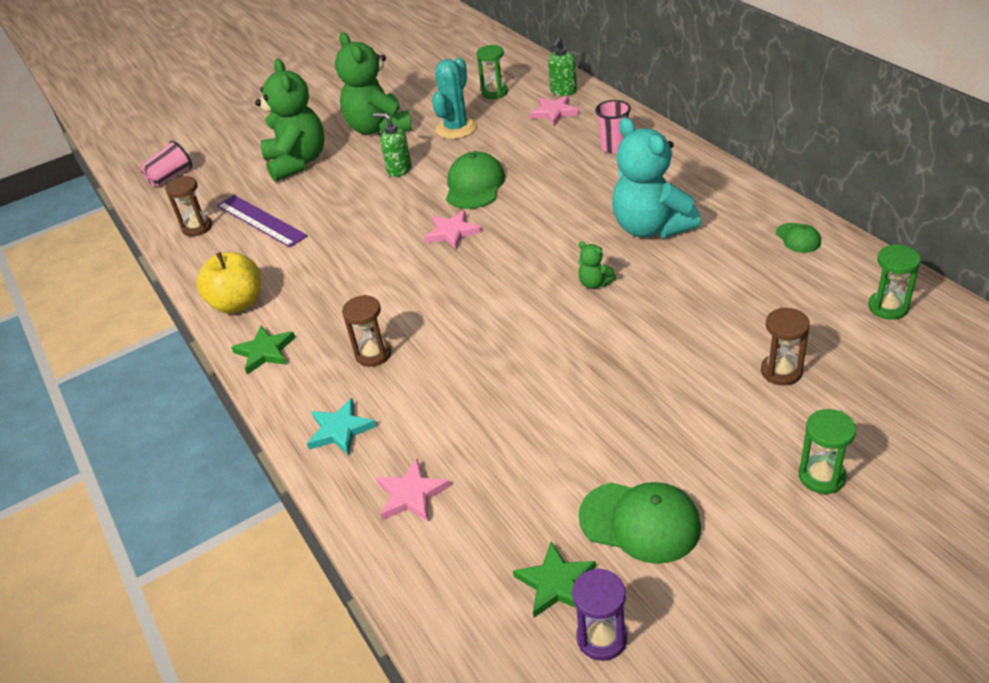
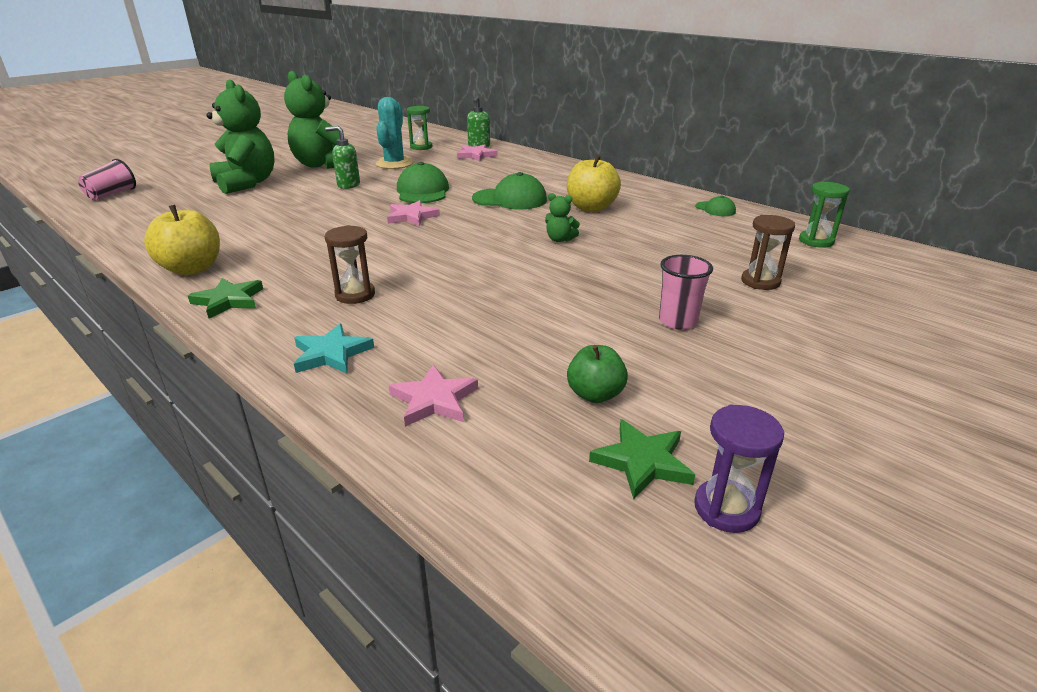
camera: 20 degrees left, 10 degrees down
(197, 227) = (142, 223): brown hourglass -> none
(261, 220) = (213, 216): purple ruler -> none
(546, 506) = (595, 394): none -> green apple
(614, 147) = (535, 170): pink cup -> pink cup (677, 321)
(640, 522) = (703, 397): green cap -> green cap (510, 199)
(651, 227) = (591, 208): turquoise teddy bear -> yellow apple
(821, 476) = (851, 346): green hourglass -> none

